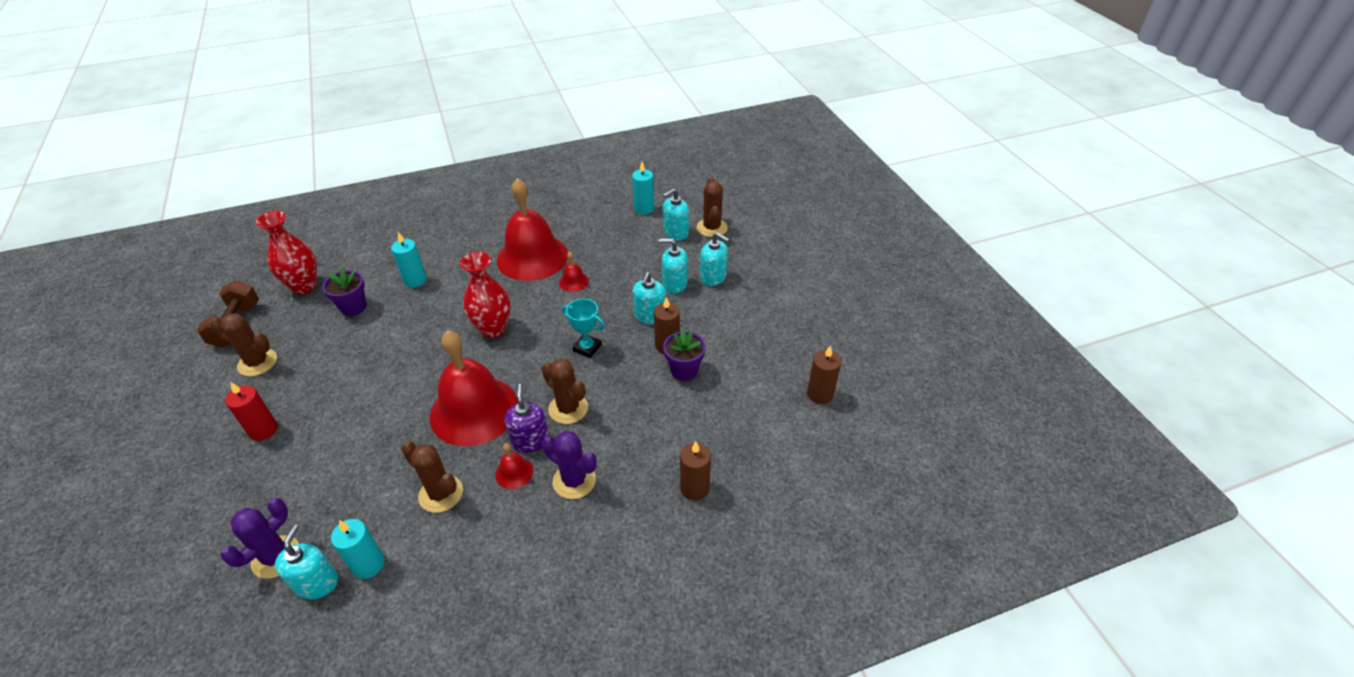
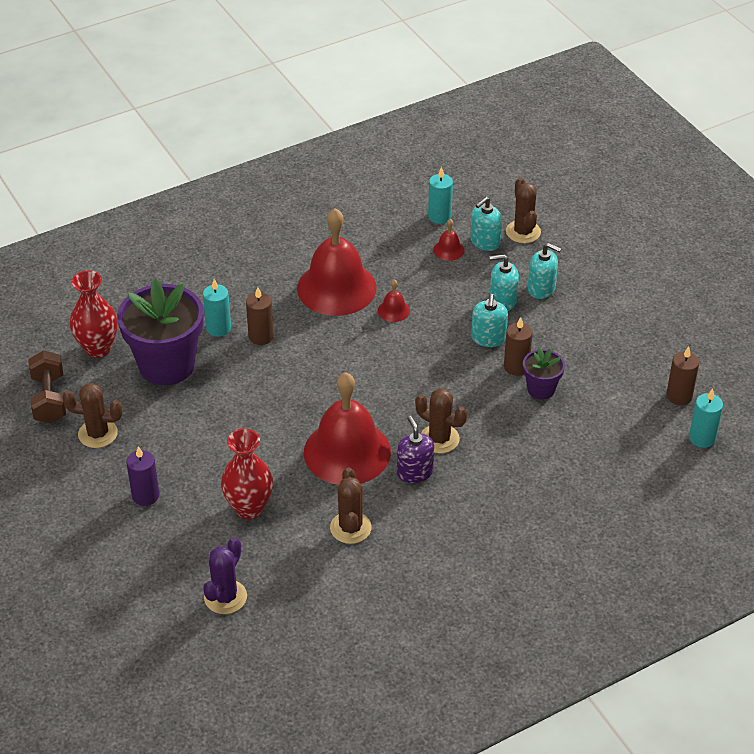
camera: 10 degrees left, 0 degrees up
(263, 430) = (145, 495): red candle -> purple candle
(316, 583) = (274, 611): turquoise soap dispenser -> none
(353, 307) = (167, 365): purple flower pot -> purple flower pot, size x2.03
(368, 564) = (313, 591): turquoise candle -> turquoise candle (702, 438)
(441, 494) = (350, 528): brown cactus -> brown cactus turned 60 degrees clockwise
(493, 328) = (329, 370): red vase -> red vase (249, 508)
(514, 472) = (411, 501): red bell -> red bell (448, 250)
(574, 481) = (470, 501): purple cactus -> none
(587, 348) = (435, 378): turquoise trophy -> none
(694, 488) = (584, 493): brown candle -> brown candle (261, 336)

